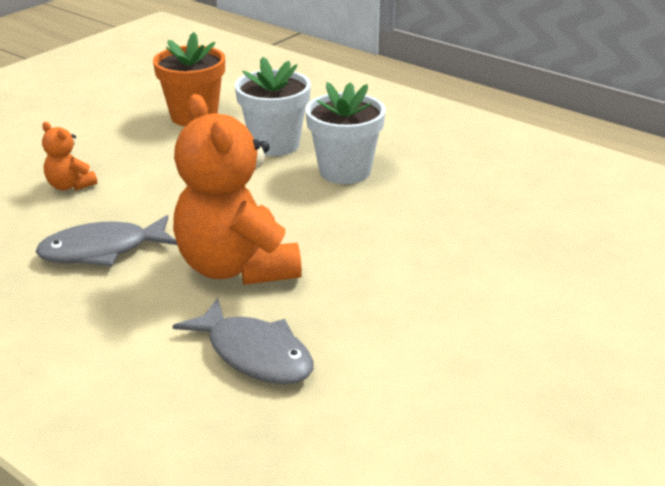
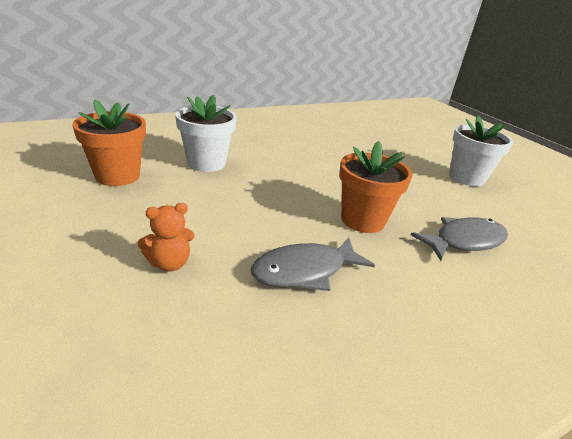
camera: 70 degrees left, 0 degrees up
(102, 251) = (305, 271): grey fish -> grey fish turned 60 degrees clockwise
(237, 267) = (362, 220): orange teddy bear -> orange flower pot
(345, 171) = (268, 156): white flower pot -> white flower pot (466, 178)

